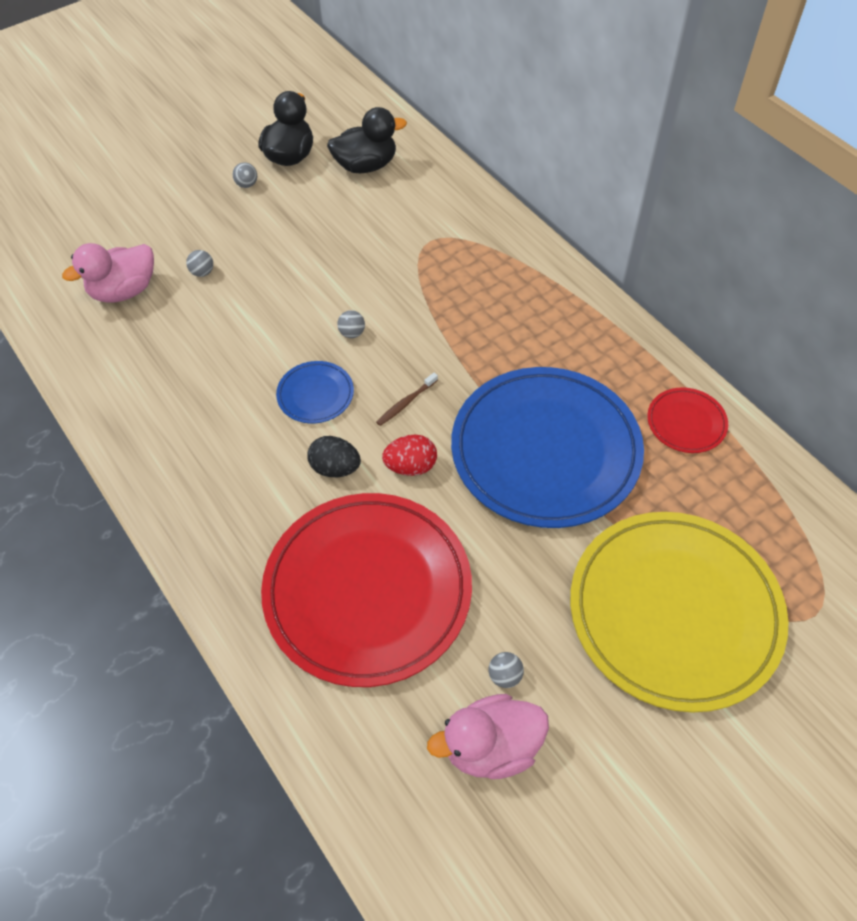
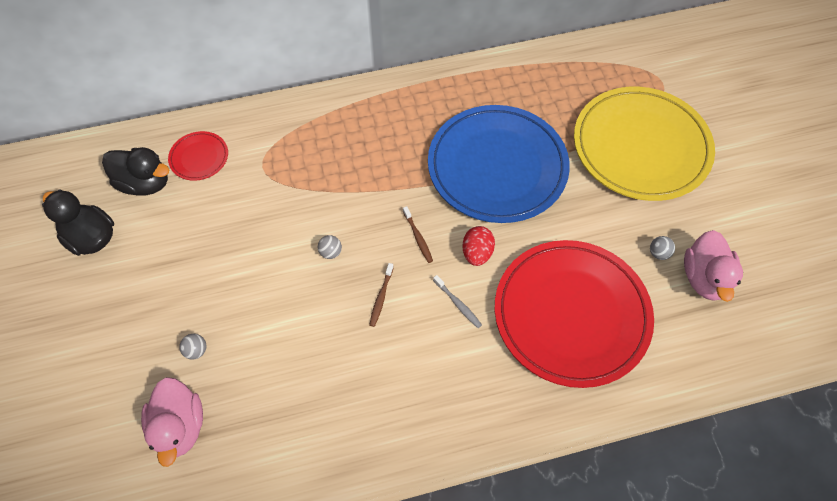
camera: 70 degrees left, 5 degrees up
(247, 184) = (105, 284): grey ball -> none
(315, 394) = (381, 297): blue plate -> brown toothbrush
(335, 468) = (458, 304): black egg -> grey toothbrush
(366, 166) = (145, 183): black duck -> black duck turned 105 degrees clockwise
(686, 423) = (507, 83): red plate -> red plate (199, 158)

